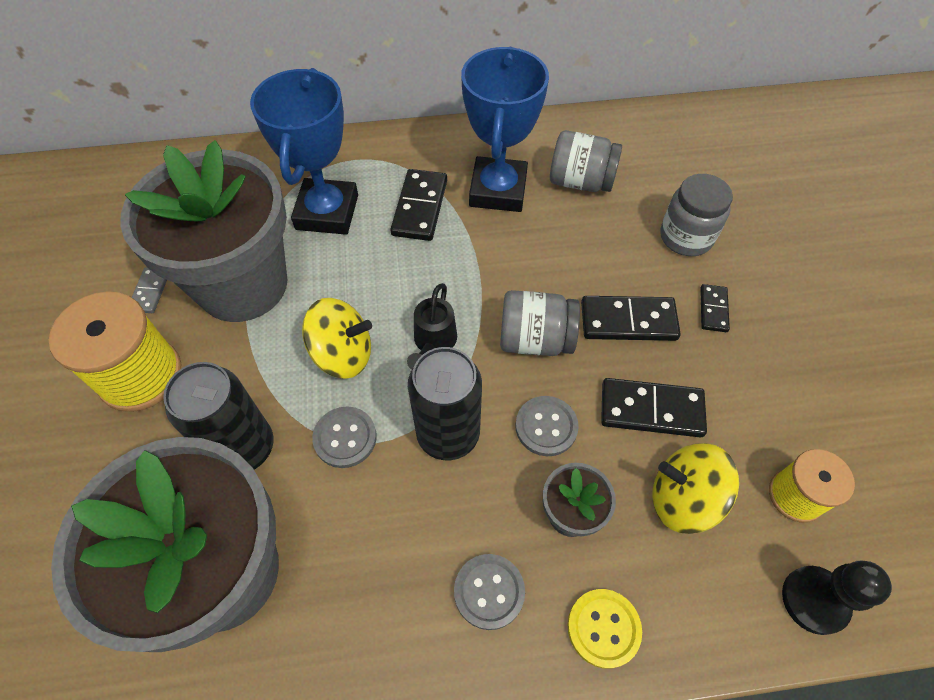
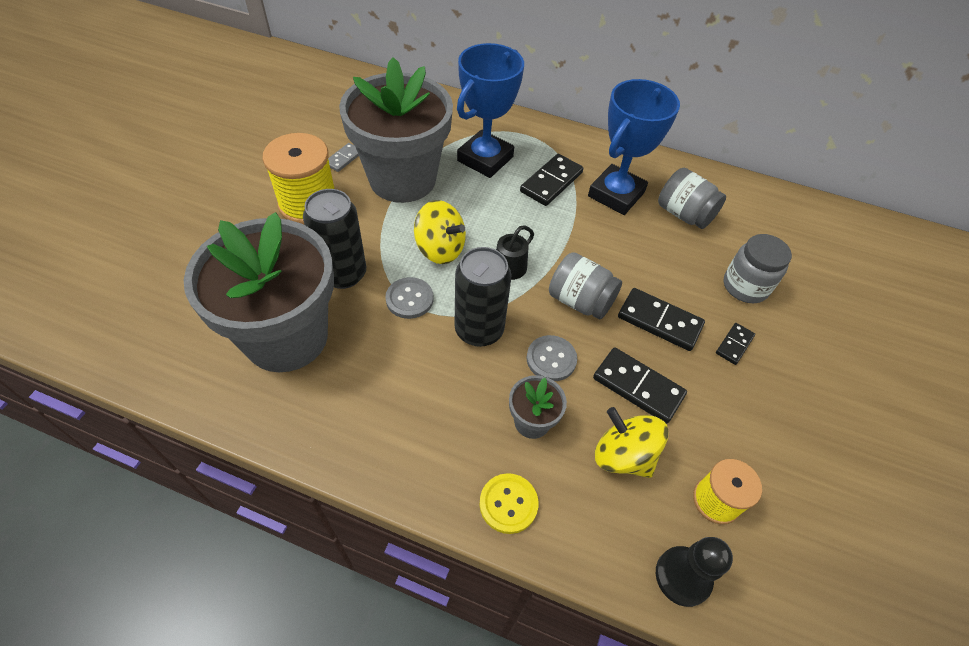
camera: 25 degrees right, 5 degrees down
(489, 591) = (444, 438): grey button -> none

